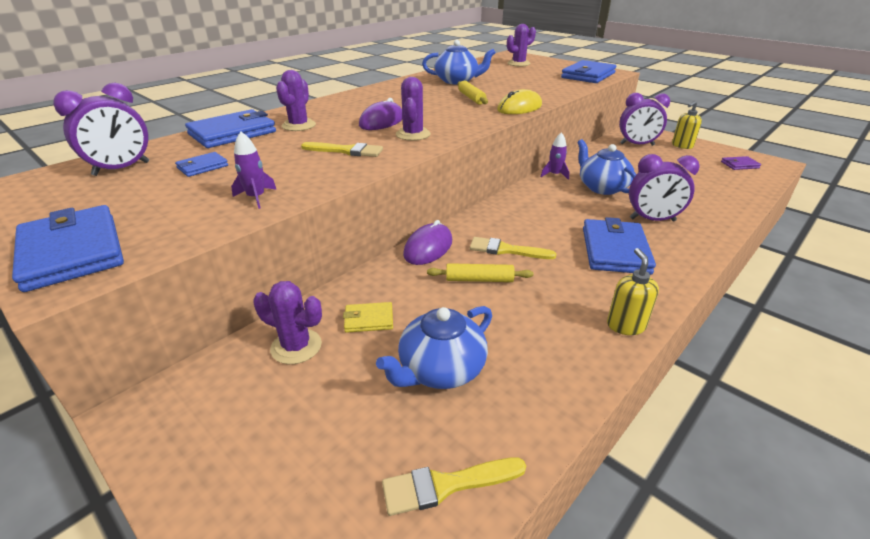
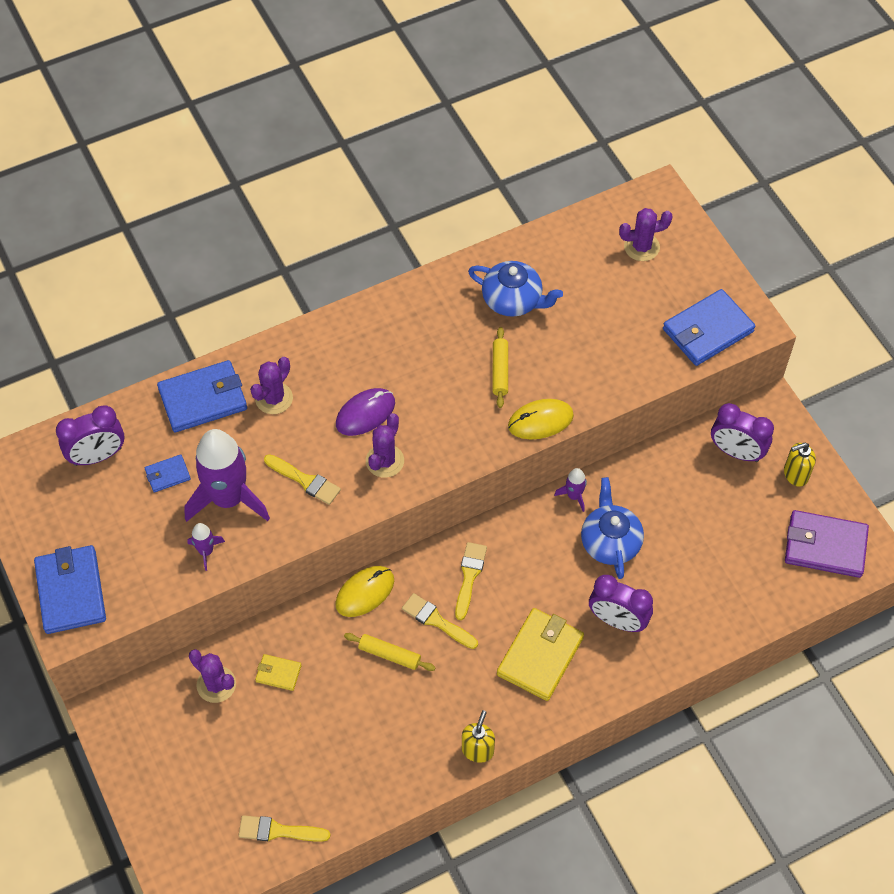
camera: 20 degrees right, 25 degrees up
(272, 168) = (228, 499): none -> purple rocket
(428, 247) = (365, 592): purple mouse -> yellow mouse
(440, 369) = (312, 743): blue teapot -> none
(513, 222) = (469, 576): none -> yellow brush
(615, 250) = (540, 656): blue wallet -> yellow wallet
(739, 165) = (825, 546): purple wallet -> purple wallet, size x2.02

